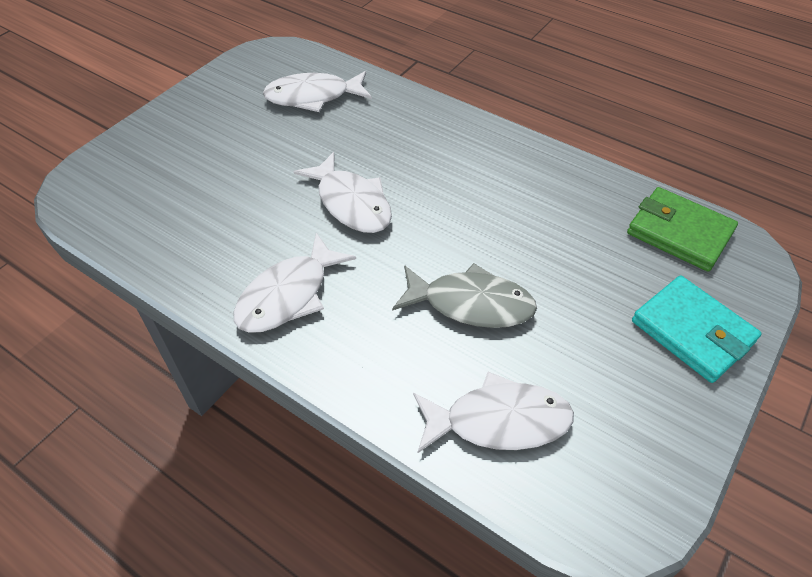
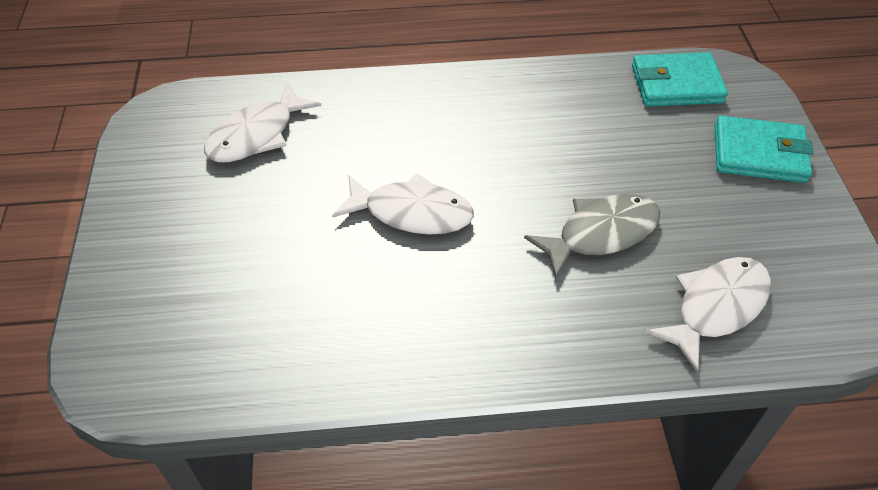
camera: 40 degrees left, 0 degrees up
(288, 295) = (453, 327): white fish -> none
(679, 232) = (676, 84): green wallet -> turquoise wallet

